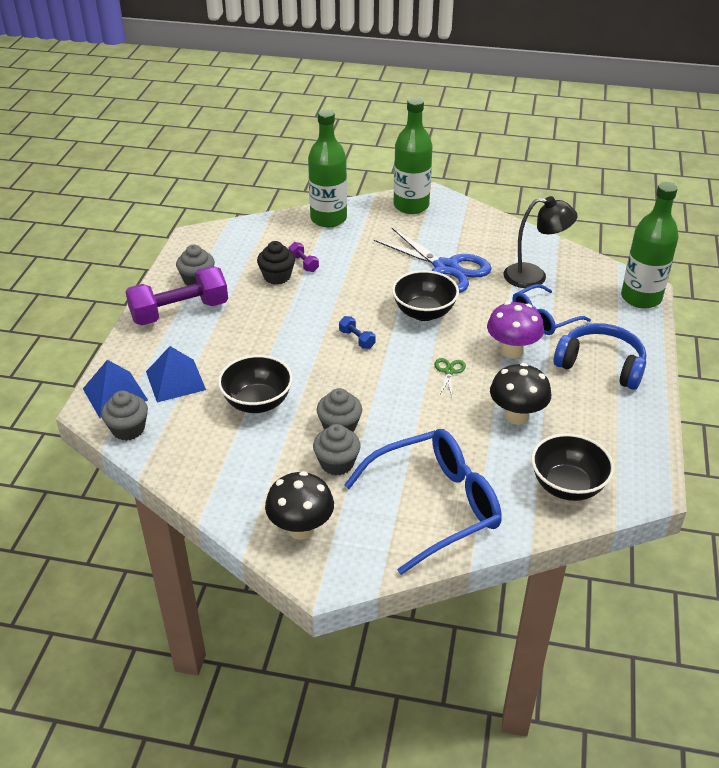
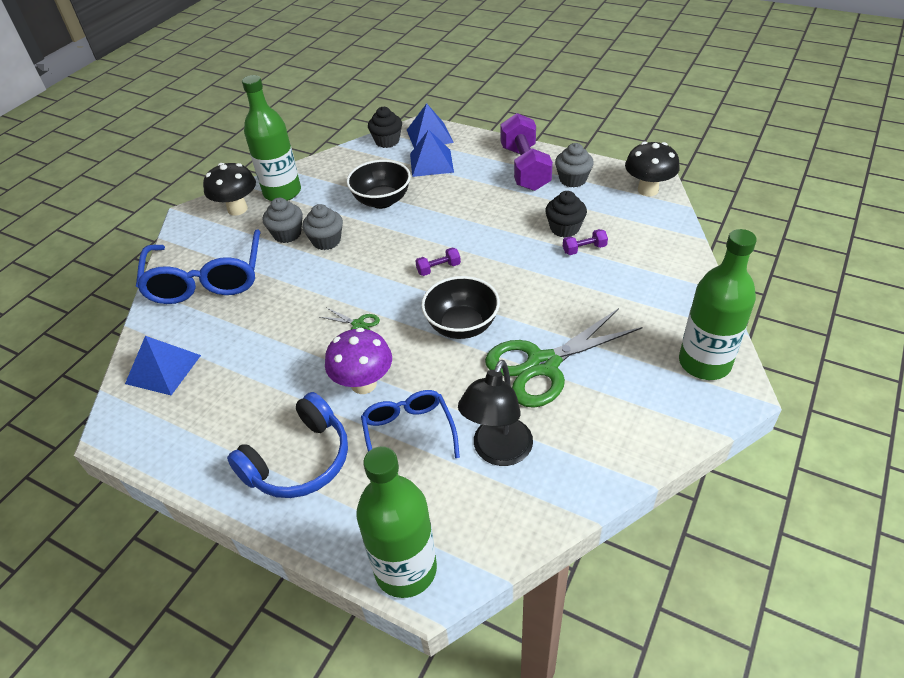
camera: 110 degrees right, 5 degrees up
(128, 429) = (387, 141): grey cupcake -> black cupcake
(328, 219) = (678, 280): green bottle -> green bottle (282, 192)
(357, 339) = (438, 268): blue dumbbell -> purple dumbbell
(446, 268) = (543, 365): blue scissors -> green scissors
(517, 416) = (268, 359): black mushroom -> black mushroom (648, 190)
(567, 486) = (163, 369): black bowl -> blue pyramid

